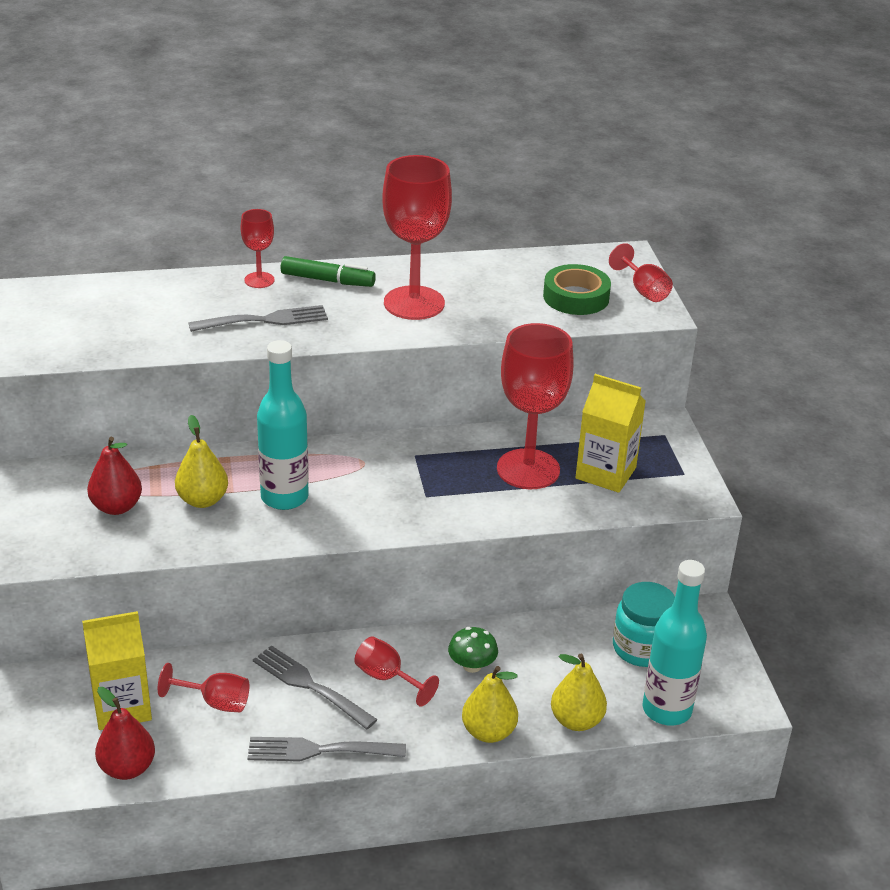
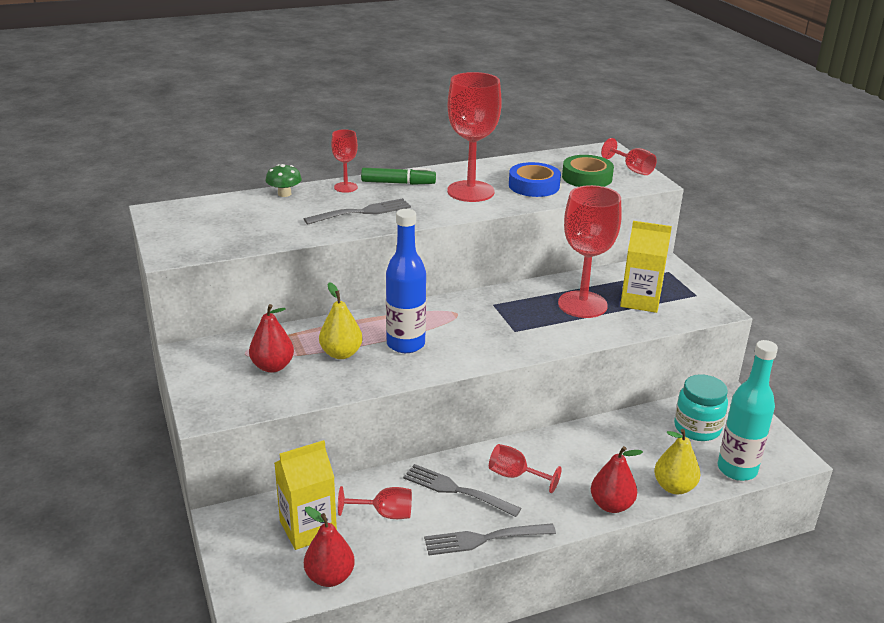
camera: 10 degrees left, 5 degrees down
(284, 497) = (405, 344): turquoise bottle -> blue bottle
(472, 665) = (576, 458): green mushroom -> green mushroom (284, 194)
(488, 732) = (611, 505): yellow pear -> red pear
(500, 303) = (534, 185): none -> blue tape

